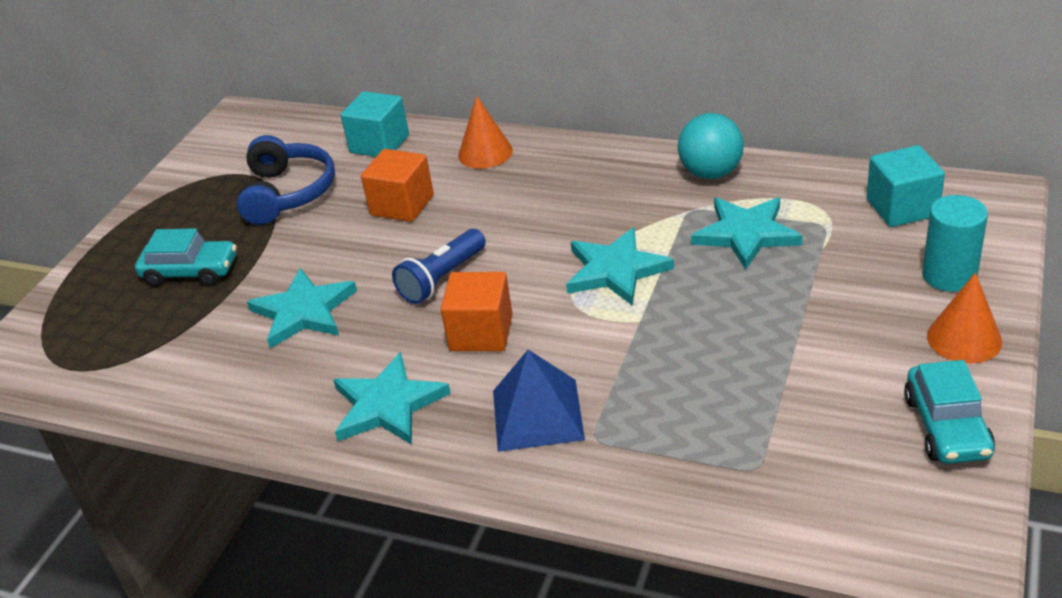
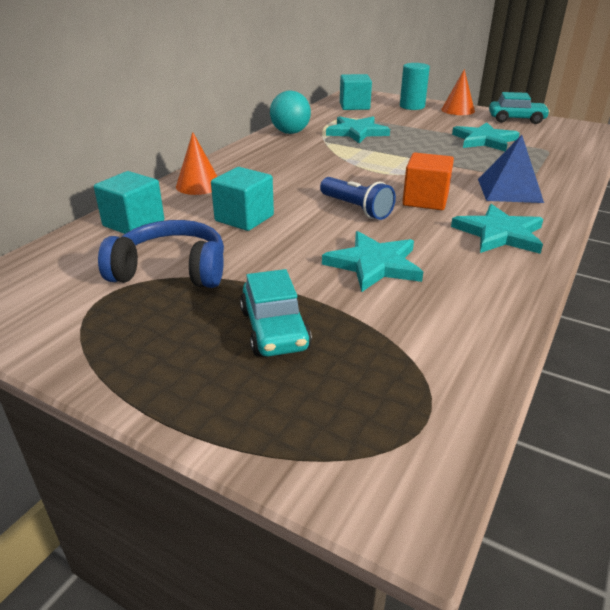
camera: 85 degrees left, 5 degrees down
(191, 272) = (274, 329): turquoise car -> turquoise car turned 150 degrees clockwise
(402, 205) = (244, 218): orange cube -> turquoise cube
(615, 270) = (374, 161): turquoise star -> turquoise star (484, 140)

